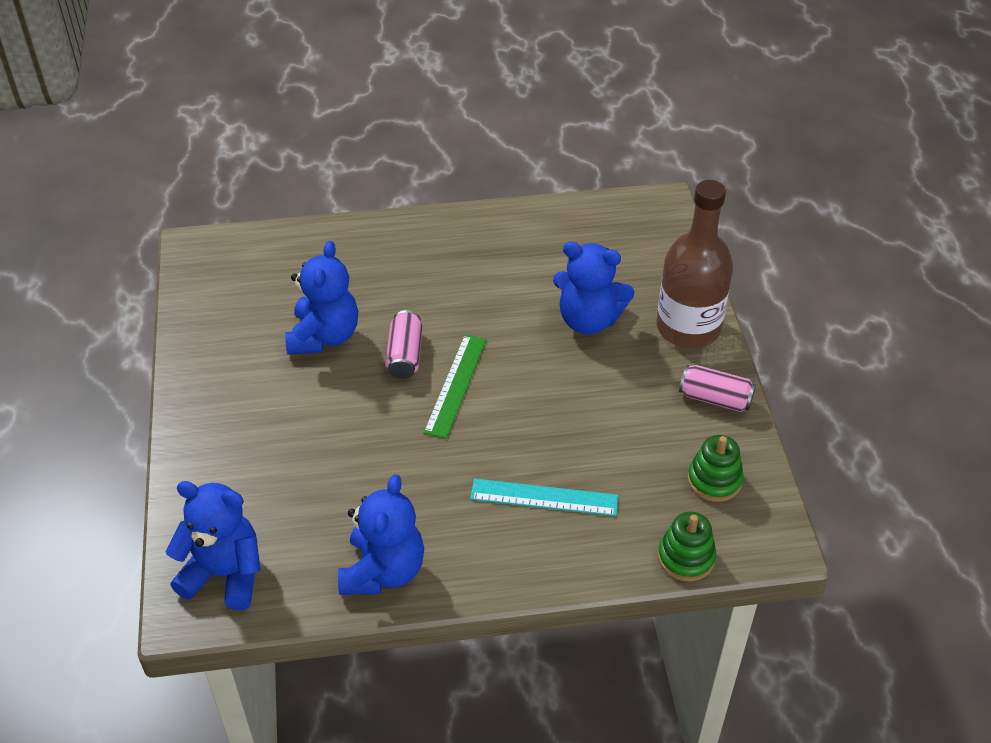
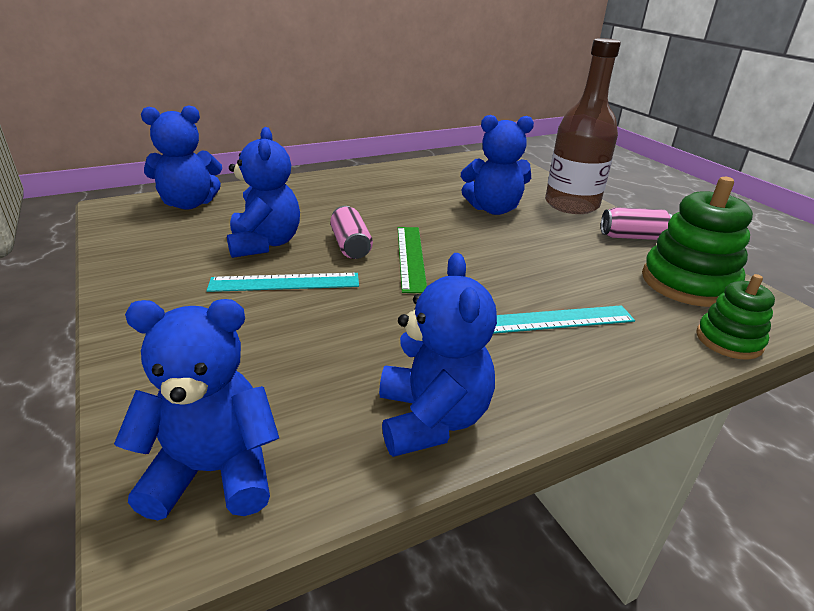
camera: 20 degrees left, 15 degrees down
(267, 253) = (189, 204): none -> blue teddy bear
(325, 397) = (285, 282): none -> turquoise ruler
(714, 480) = (688, 283): green stacking toy -> green stacking toy, size x1.70

